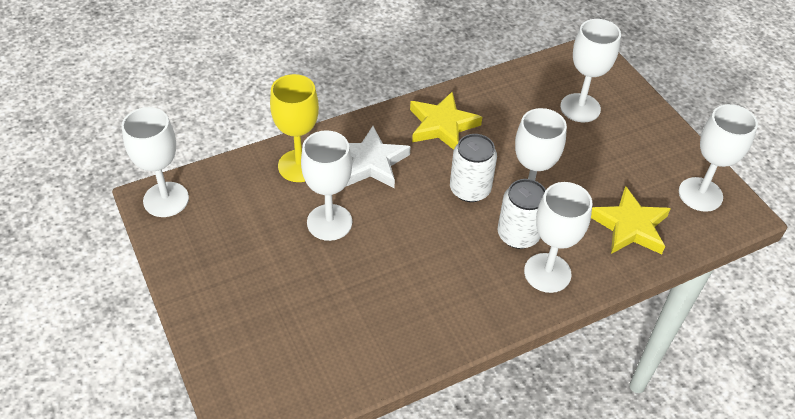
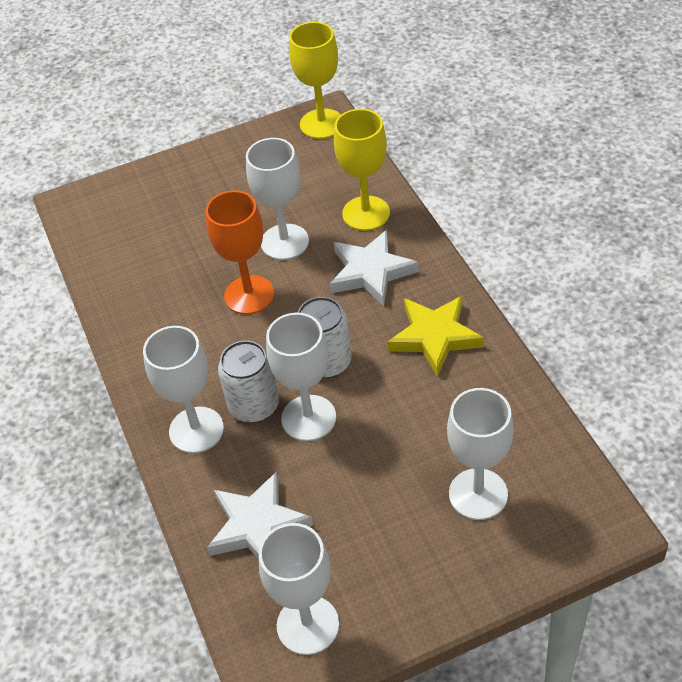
camera: 100 degrees right, 0 degrees up
(166, 199) = (321, 124): white goblet -> yellow goblet
(394, 245) = (249, 295): none -> orange goblet
(630, 226) = (257, 526): yellow star -> white star

